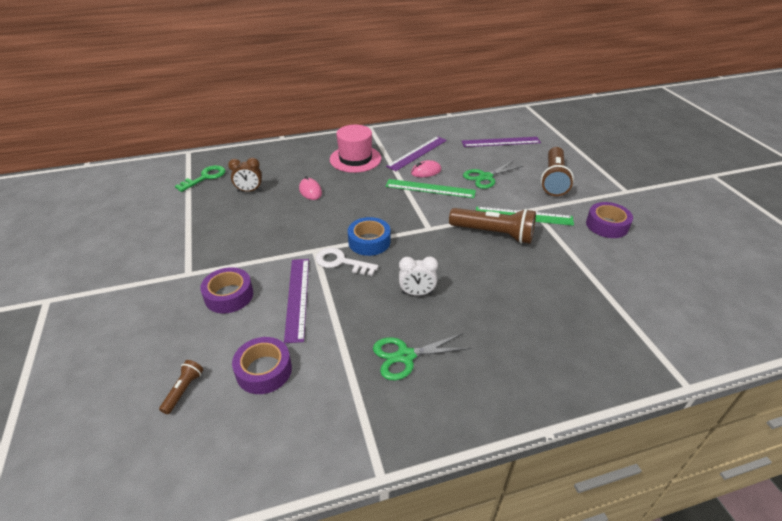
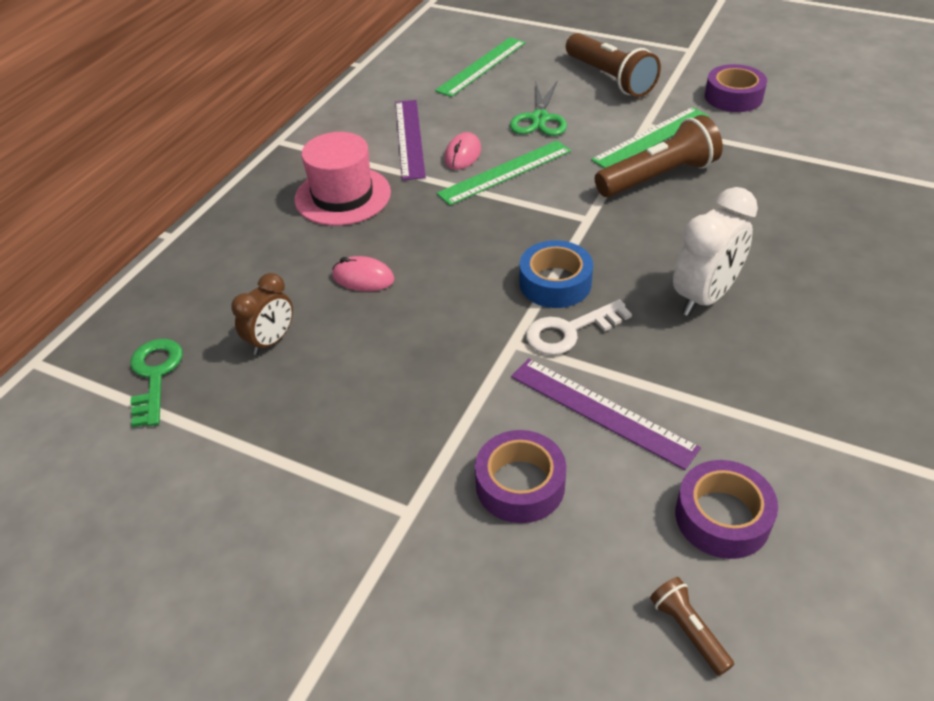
camera: 45 degrees left, 5 degrees up
(405, 356) = (809, 367): green scissors -> none
(417, 293) = (704, 297): white clock -> white clock, size x1.58
(501, 142) = (481, 66): purple ruler -> green ruler

